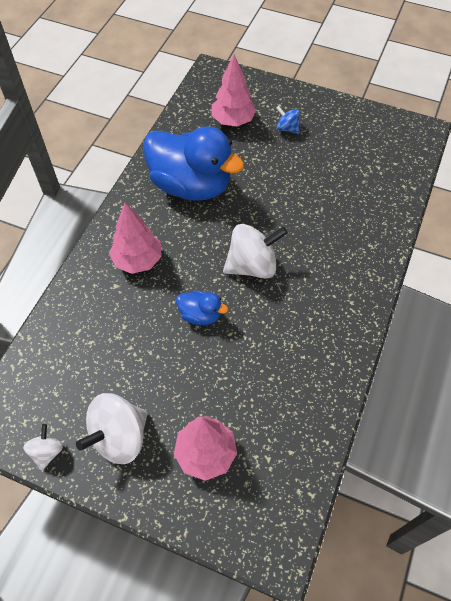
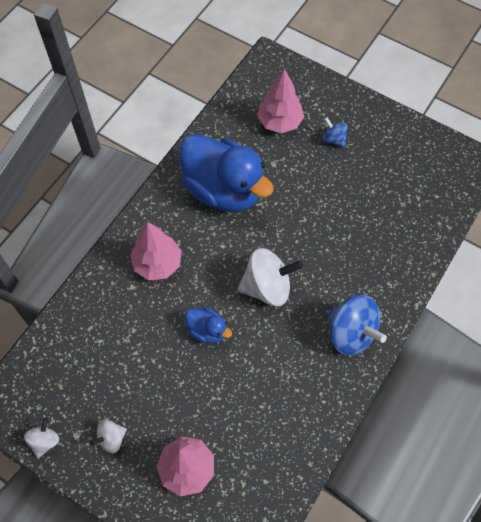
camera: 10 degrees right, 5 degrees up
(119, 437) = (111, 439): white spinning top -> white spinning top, size x0.52
(344, 295) = (351, 333): none -> blue spinning top

